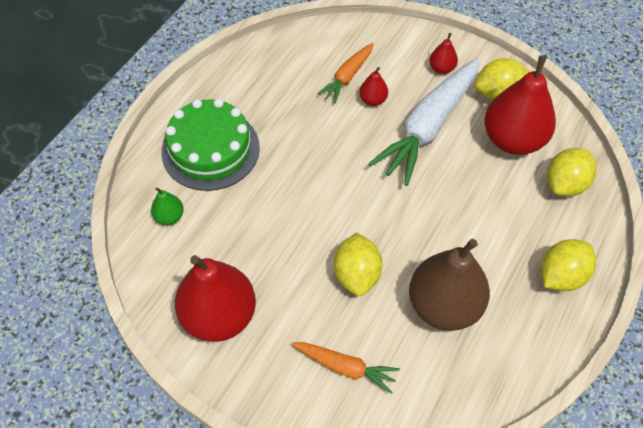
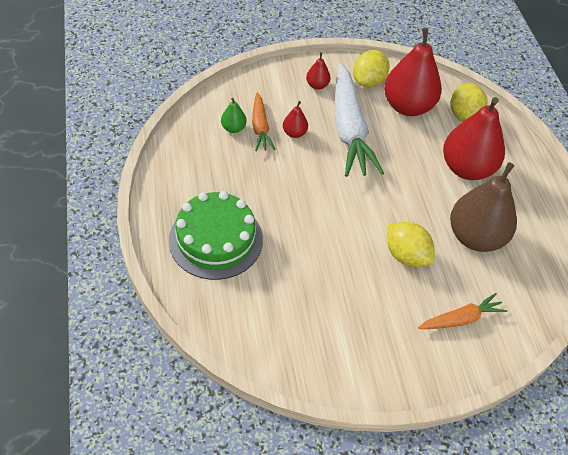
camera: 45 degrees left, 5 degrees down
(169, 216) = (238, 308): green pear -> green pear (233, 128)
(219, 316) = (349, 349): red pear -> red pear (466, 168)
(561, 276) = (517, 173): yellow lemon -> none

